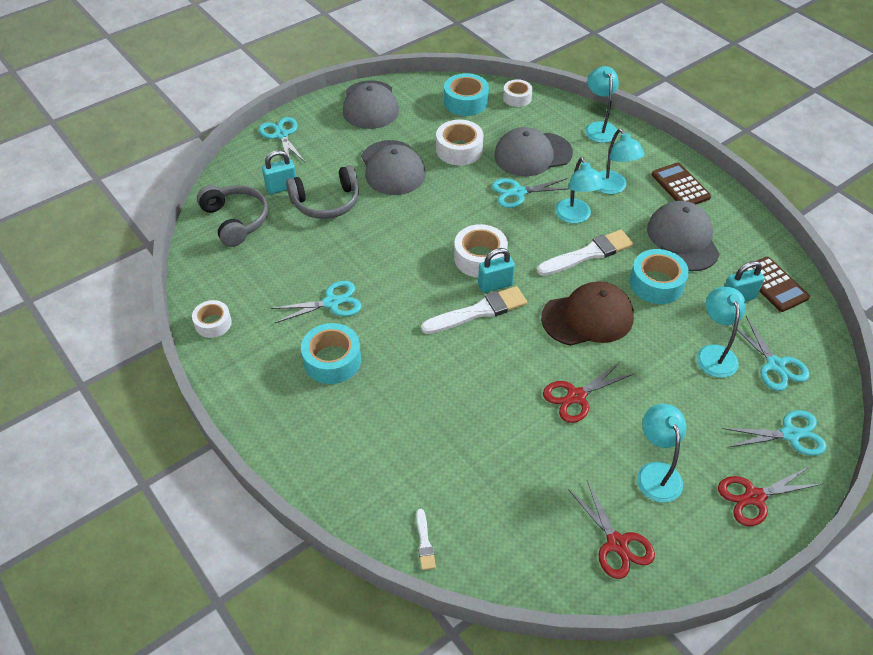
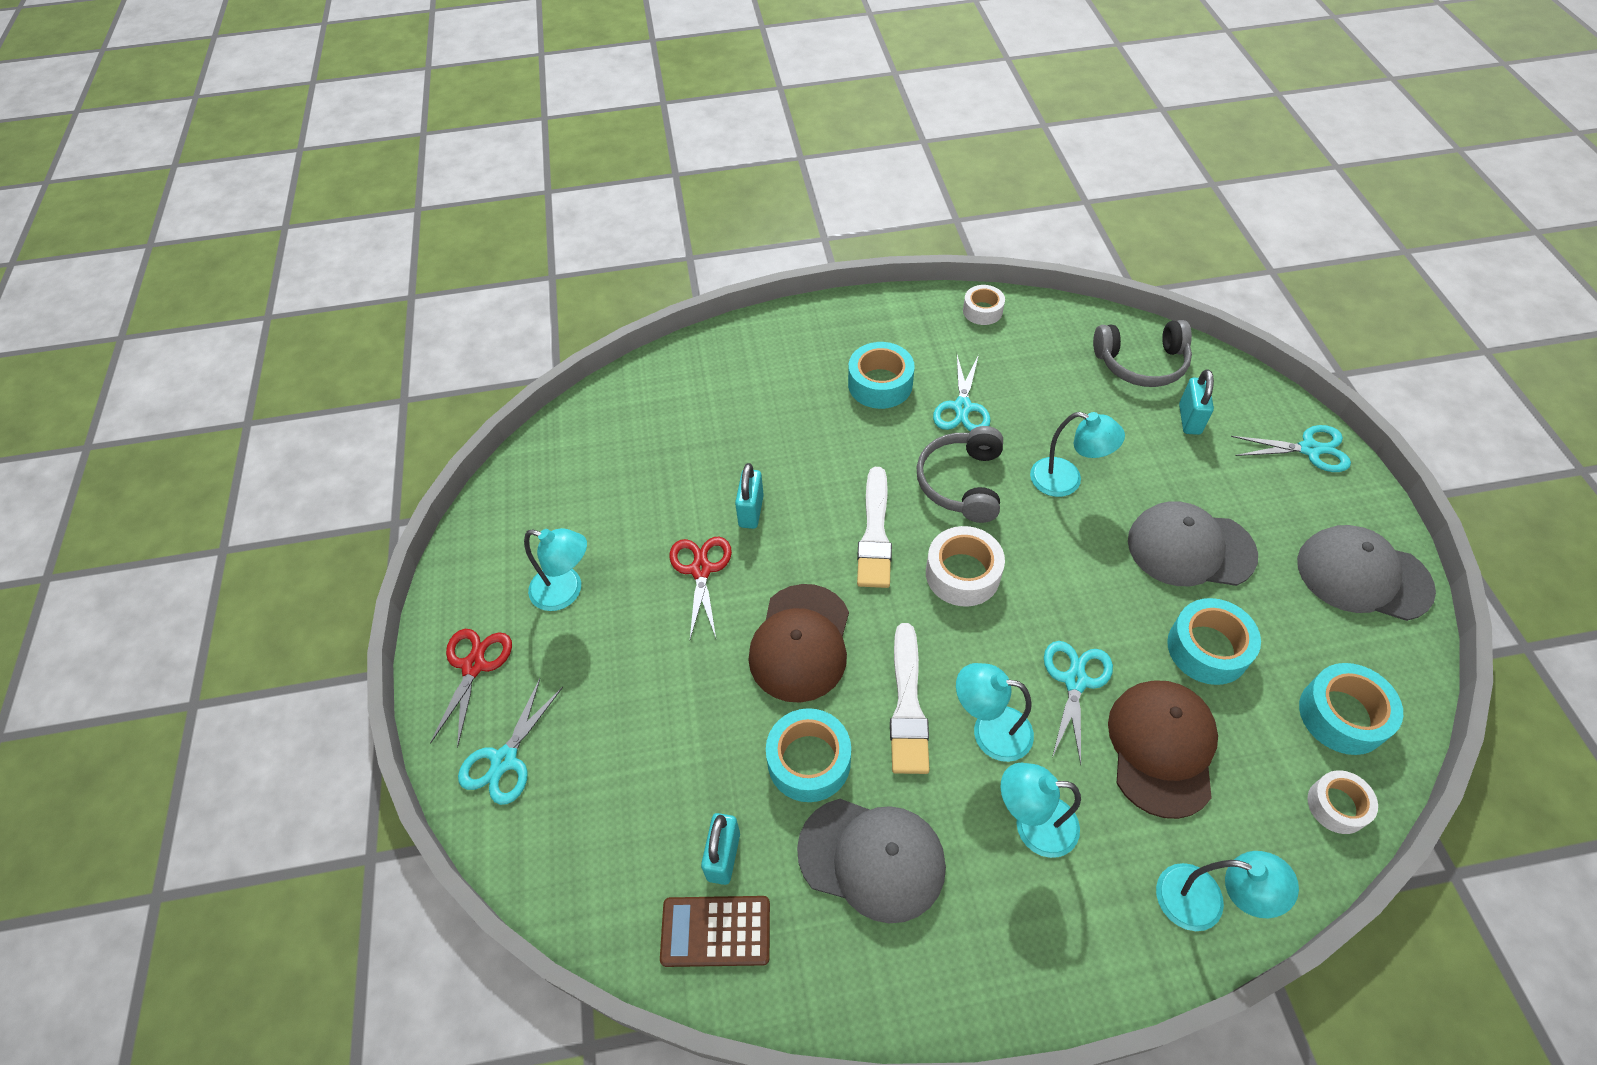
camera: 120 degrees right, 5 degrees up
(326, 202) = (1141, 454): grey headphones -> grey headphones (961, 482)
(424, 542) = (639, 383): white brush -> none
(459, 150) = (1207, 648): white tape -> turquoise tape
(495, 285) = (908, 569): turquoise padlock -> turquoise padlock (751, 511)
(532, 154) = (1161, 748): grey cap -> brown cap
(617, 543) = (528, 517): red scissors -> none
(680, 186) = (993, 943): brown calculator -> none
(714, 353) = (660, 755): turquoise lamp -> turquoise lamp (1066, 480)
(775, 365) = (596, 820): turquoise scissors -> none

